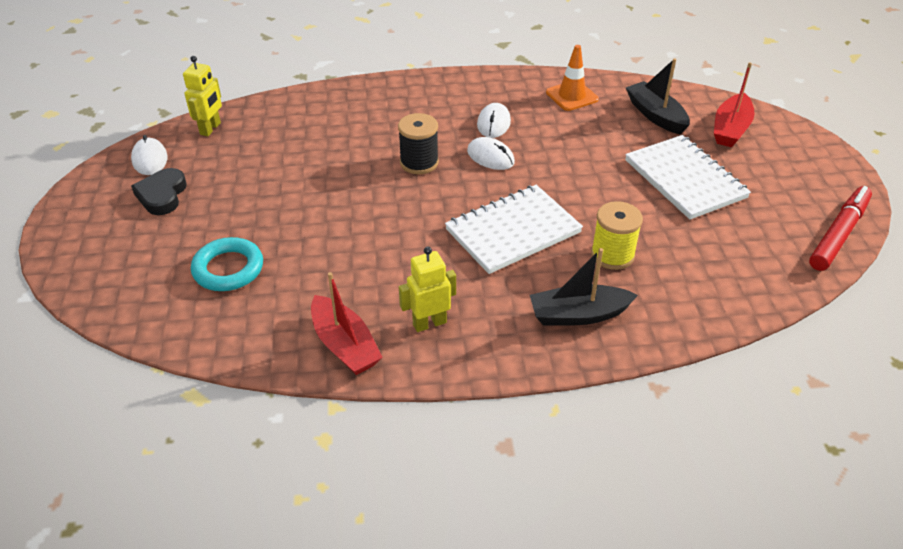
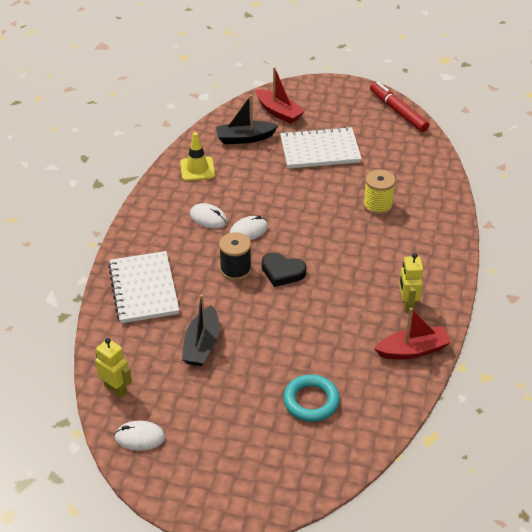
camera: 70 degrees left, 0 degrees up
(162, 195) = (198, 433): black heart -> black heart (282, 272)
(513, 231) = (335, 242): white notebook -> white notebook (143, 289)
(572, 96) = (197, 169): orange traffic cone -> yellow traffic cone
(578, 315) = (424, 236): black boat -> black boat (202, 345)

